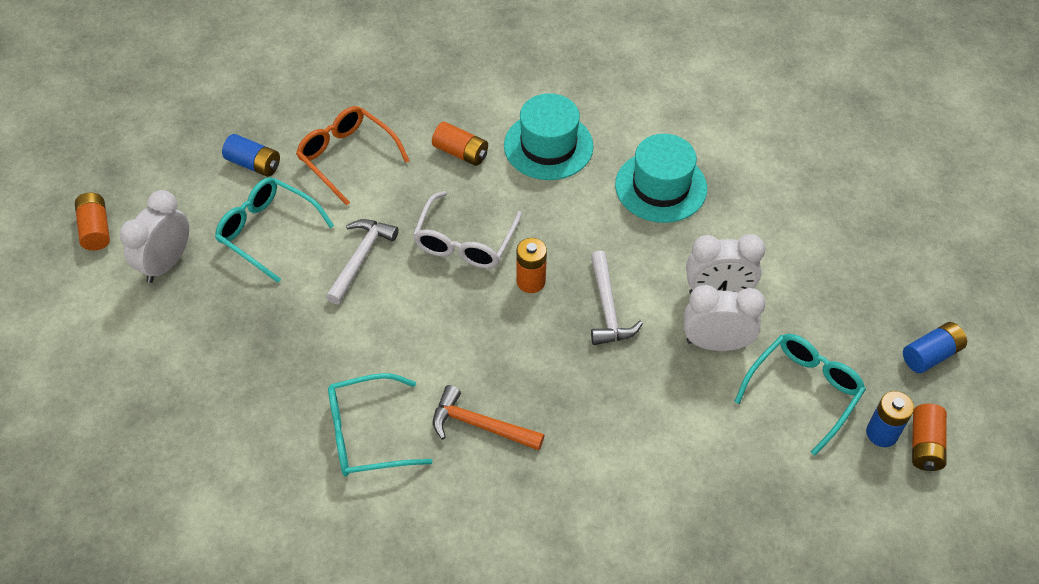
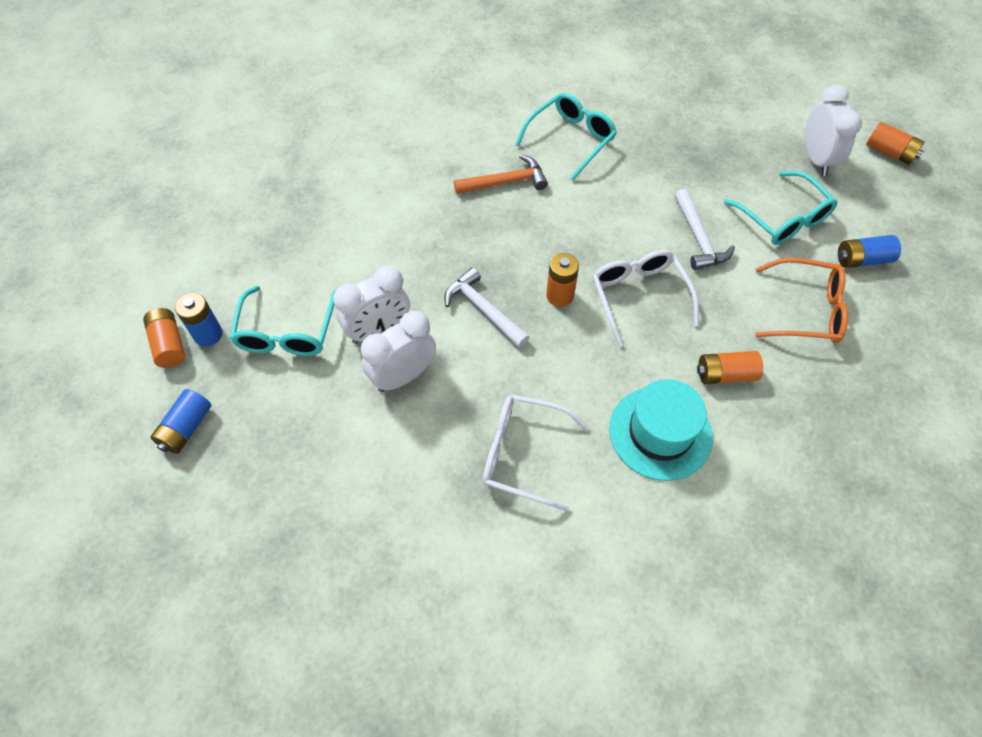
camera: 145 degrees right, 5 degrees up
(268, 232) = (782, 217): turquoise glasses -> turquoise glasses turned 60 degrees clockwise
(660, 187) = (524, 454): turquoise hat -> white glasses

